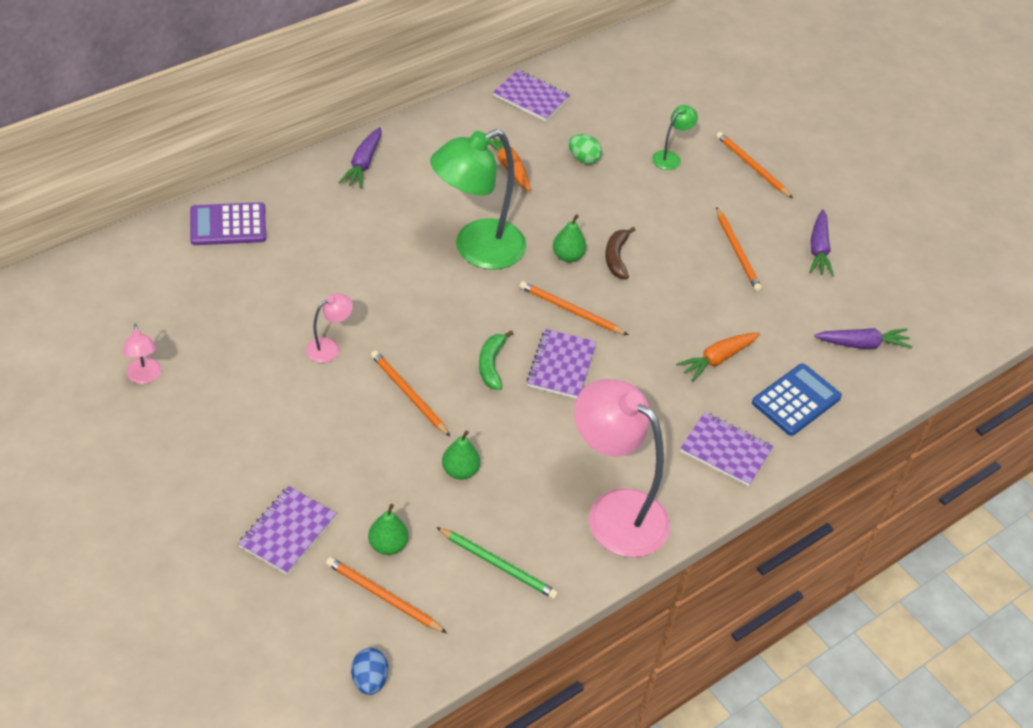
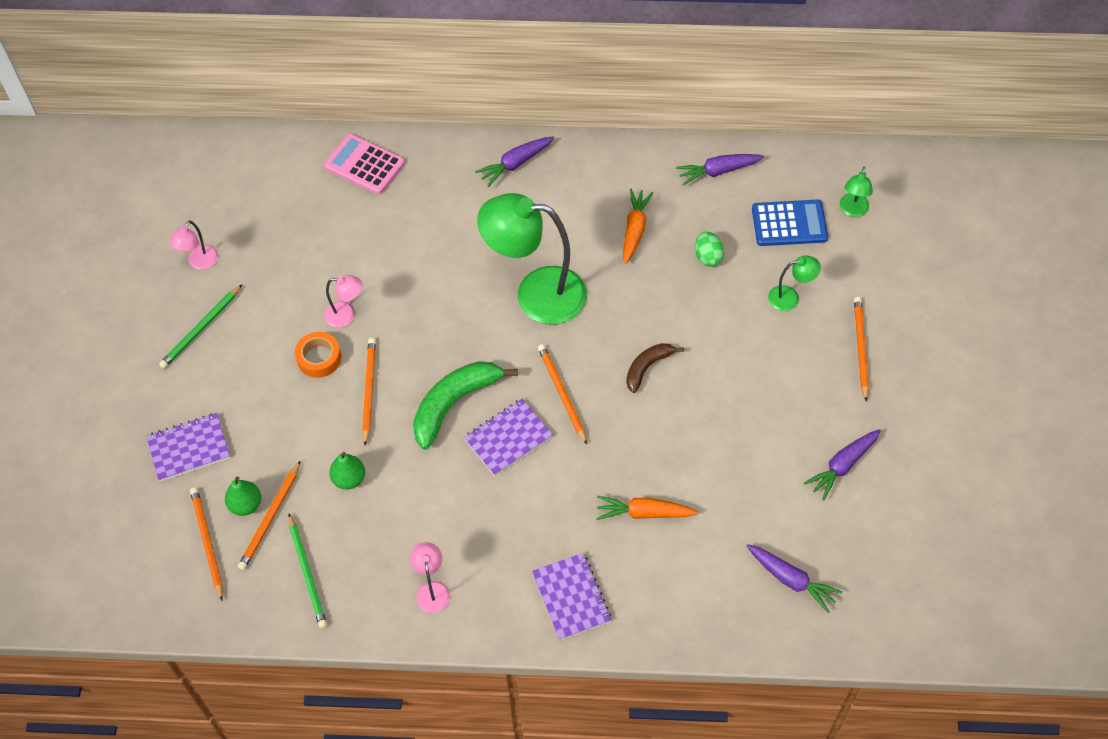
camera: 45 degrees right, 10 degrees up
(200, 429) = (201, 329): none -> green pencil
(228, 225) = (364, 165): purple calculator -> pink calculator
(338, 393) = (319, 358): none -> orange tape
(369, 680) = (143, 599): blue egg -> none
(491, 365) = (454, 404): green banana -> green banana, size x1.72
(531, 97) = (718, 171): purple notebook -> purple carrot
(567, 256) = (606, 342): green pear -> none
(614, 512) = (432, 589): pink lamp -> pink lamp, size x0.44
(654, 79) = (852, 210): none -> green lamp
(737, 252) = (762, 424): orange pencil -> orange pencil (270, 518)
(796, 400) = (677, 593): blue calculator -> blue calculator (789, 224)

